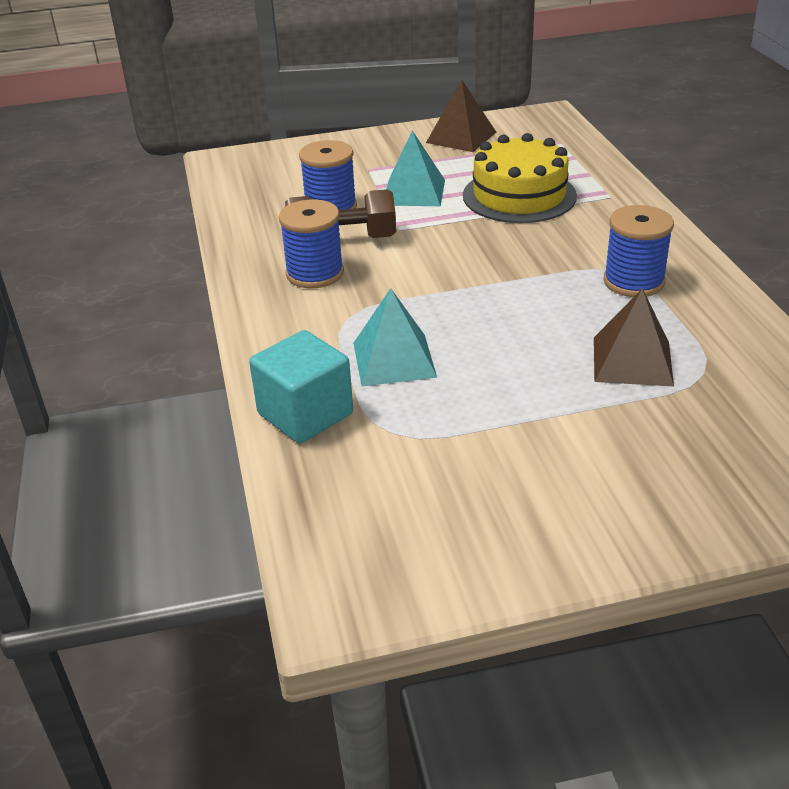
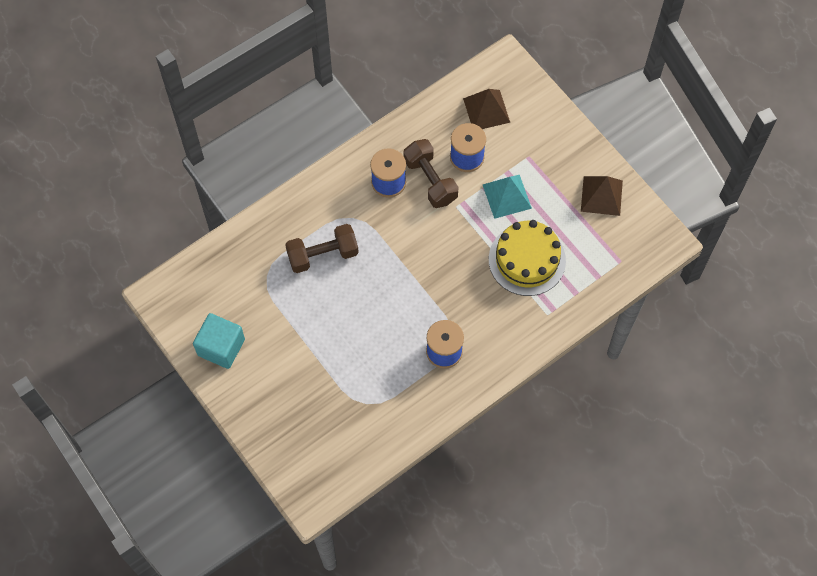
camera: 65 degrees right, 30 degrees up
(305, 414) = (265, 233): turquoise cube -> turquoise cube (221, 347)
(394, 360) = (322, 255): turquoise pyramid -> brown dumbbell
(632, 361) = (363, 367): brown pyramid -> brown pyramid (486, 110)

